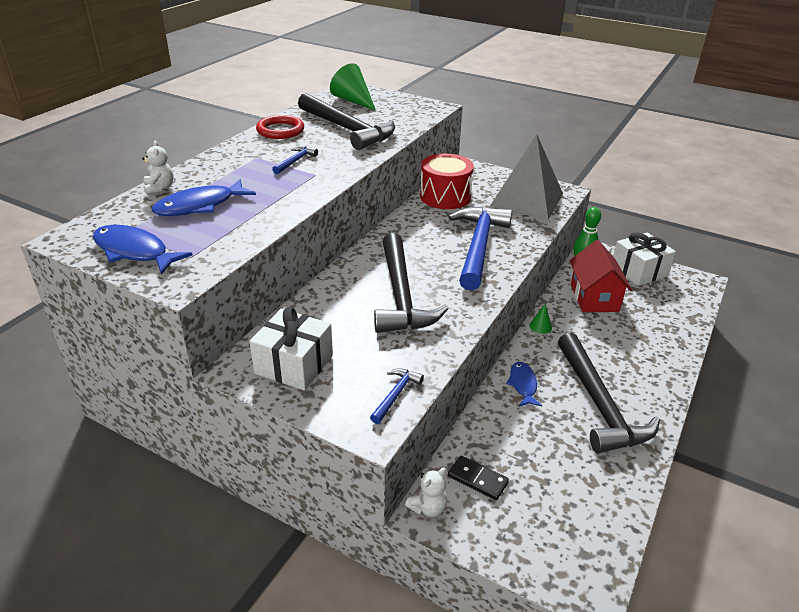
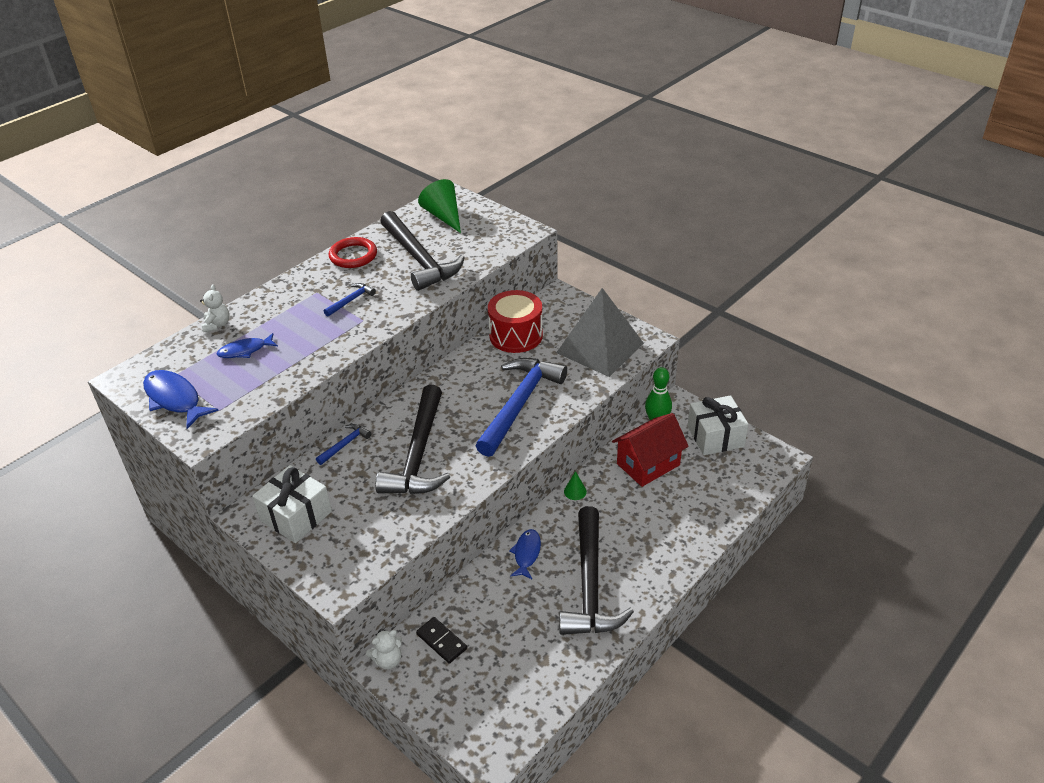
camera: 15 degrees right, 5 degrees up
(200, 206) = (245, 350): blue fish -> blue fish, size x0.63
(395, 395) = (369, 558): blue hammer -> blue hammer (345, 444)
(594, 298) = (648, 464): red house -> red house turned 45 degrees clockwise

